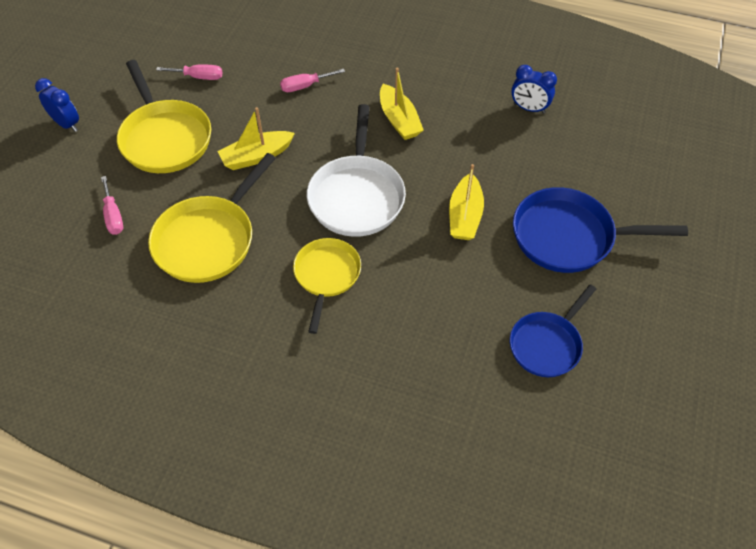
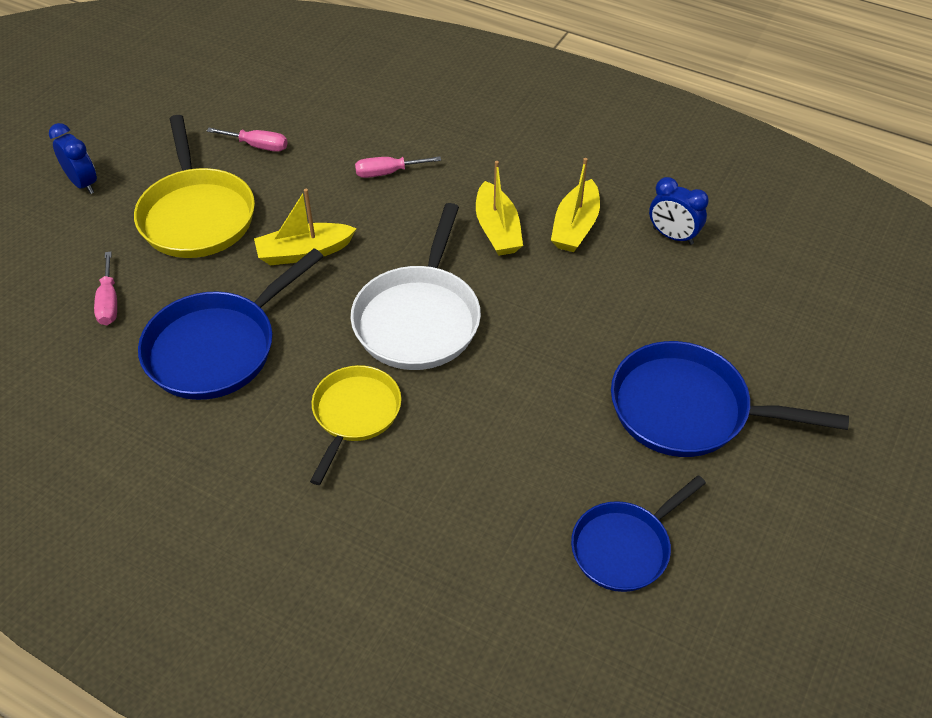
camera: 10 degrees right, 5 degrees down
(209, 239) = (218, 347): yellow pan -> blue pan
(464, 216) = (554, 363): yellow boat -> yellow boat (575, 226)

